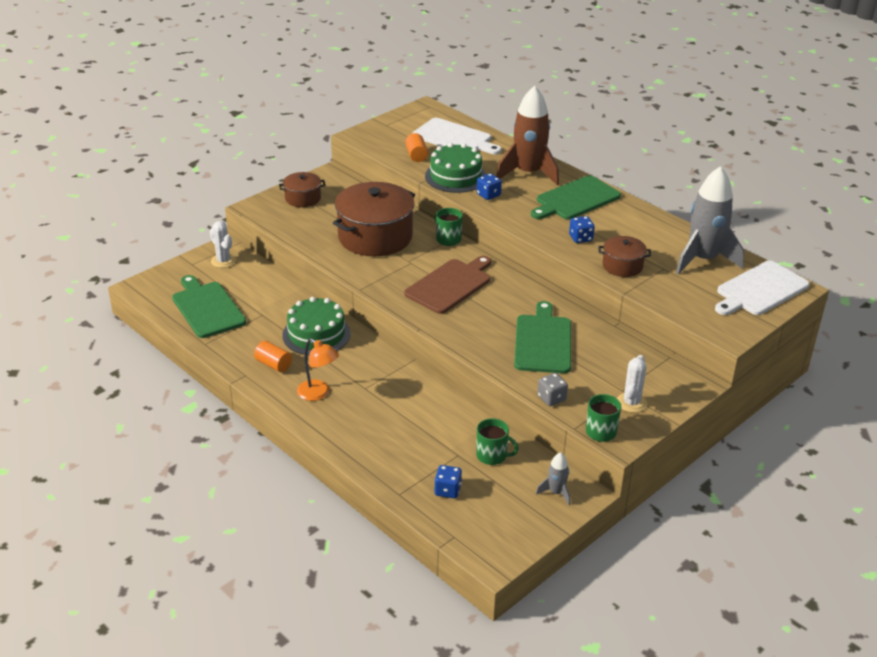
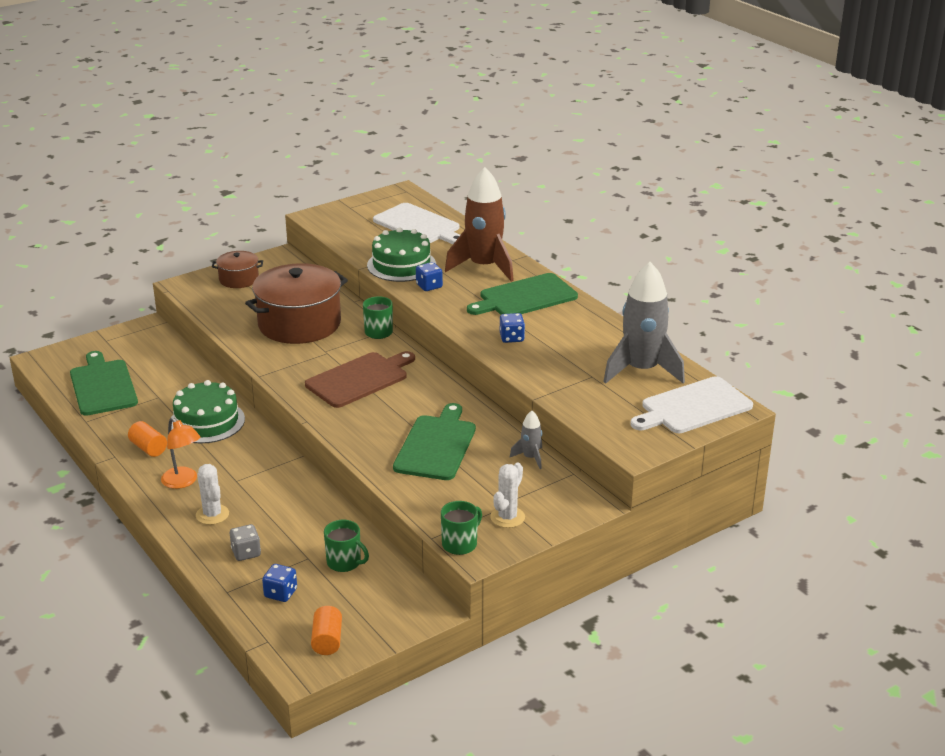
camera: 10 degrees right, 5 degrees down
(223, 261) = (139, 340): white cactus -> white cactus (212, 514)
(416, 155) = (368, 240): orange cylinder -> orange cylinder (327, 640)
(551, 398) = (419, 504): grey dice -> grey dice (246, 553)
(556, 492) = (399, 607): grey rocket -> grey rocket (530, 458)
(622, 266) = (545, 370): brown pot -> none

